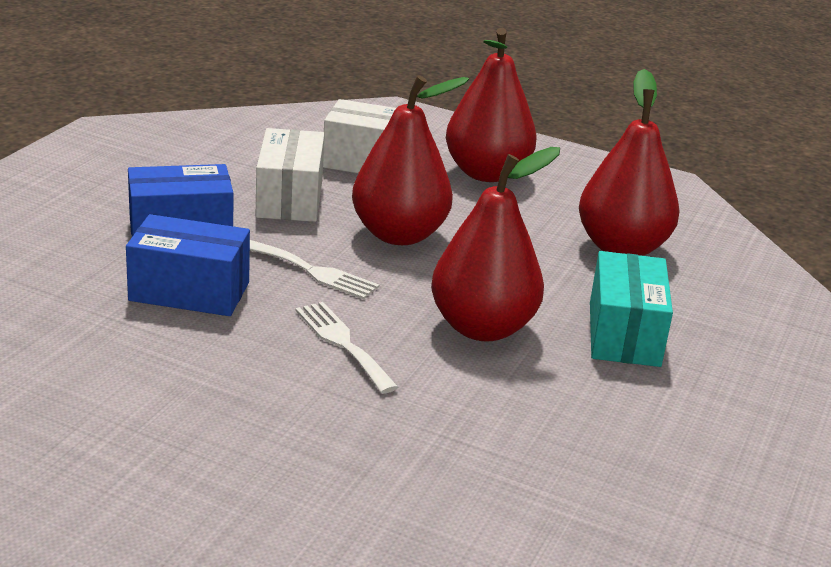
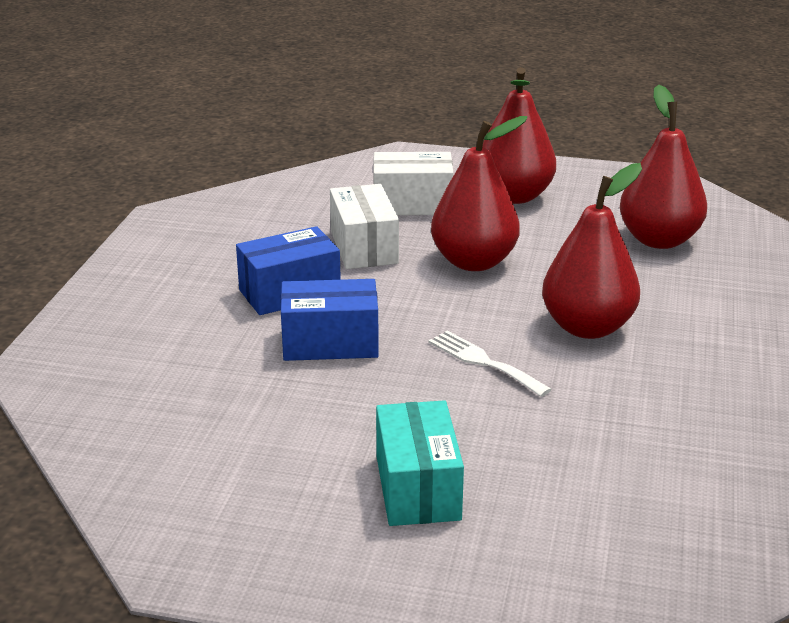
camera: 10 degrees left, 0 degrees up
(313, 271) = (422, 306): white fork -> none
(624, 334) = (701, 311): turquoise box -> turquoise box (417, 488)

